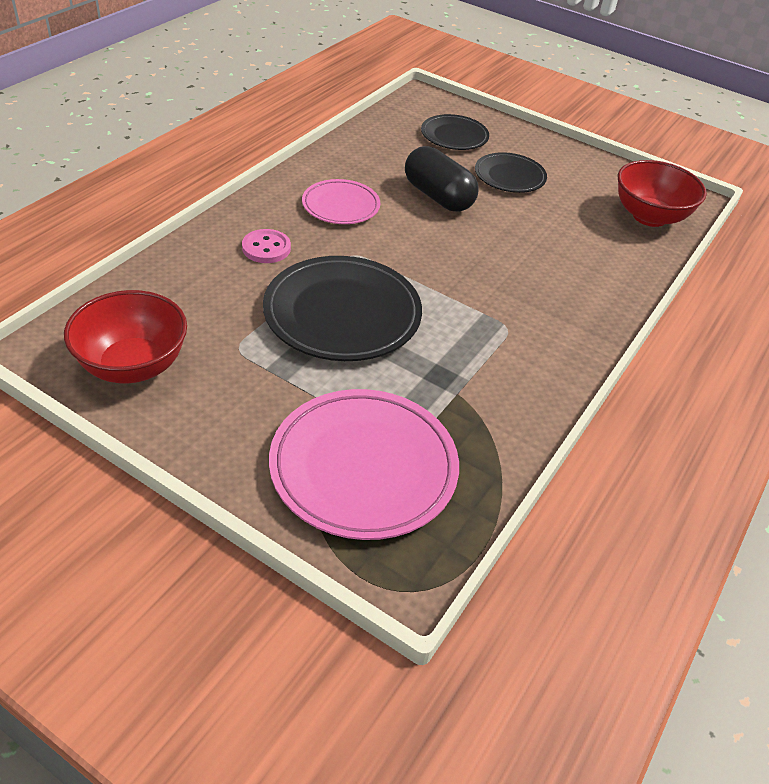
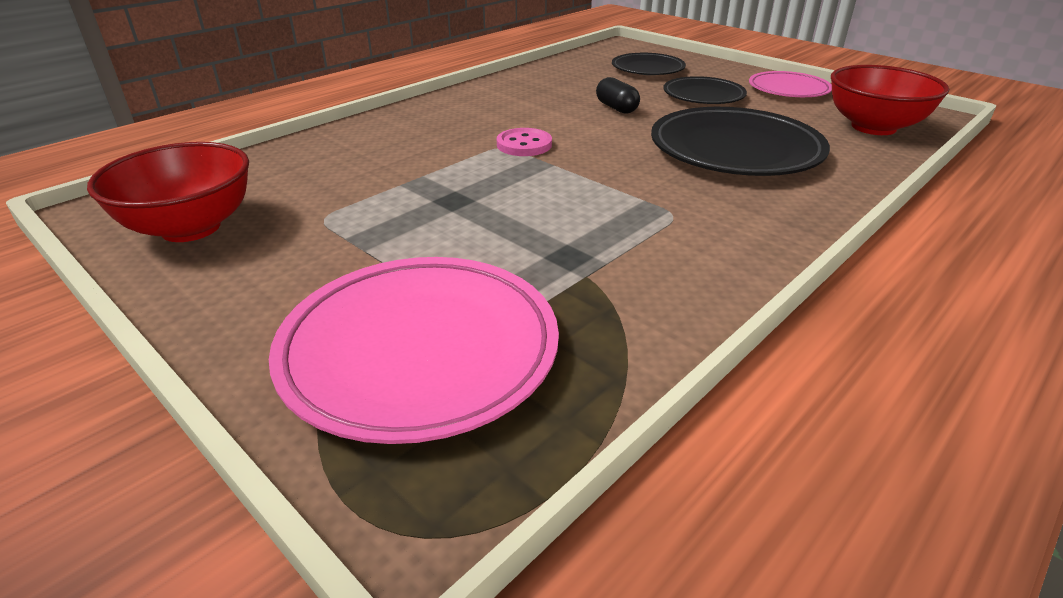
camera: 15 degrees right, 10 degrees down
(266, 248) = (405, 140): pink button -> pink button (524, 145)
(341, 206) = (504, 112): pink plate -> pink plate (788, 89)
(342, 314) = (465, 194): black plate -> black plate (735, 150)
(438, 197) = (616, 108): black capsule -> black capsule, size x0.56

